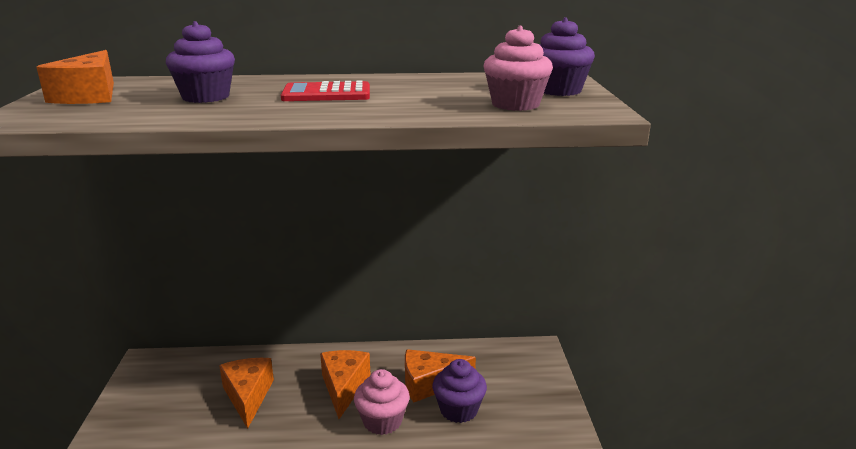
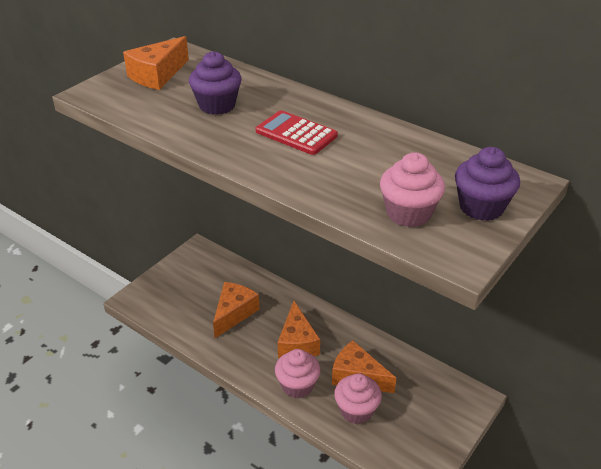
camera: 40 degrees right, 15 degrees up
(344, 387) = (297, 343): orange cheese -> orange cheese turned 135 degrees clockwise
(458, 410) = (356, 410): purple cupcake -> pink cupcake

